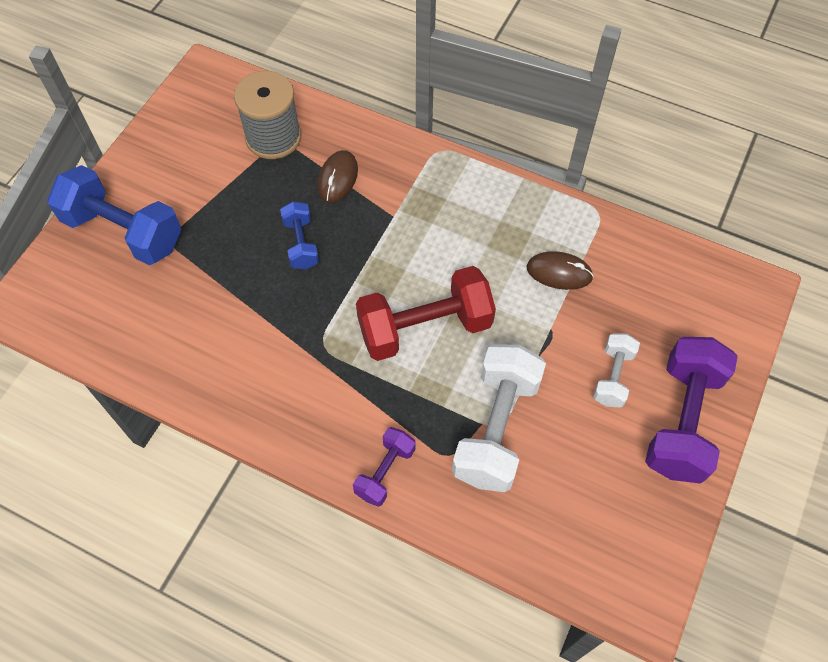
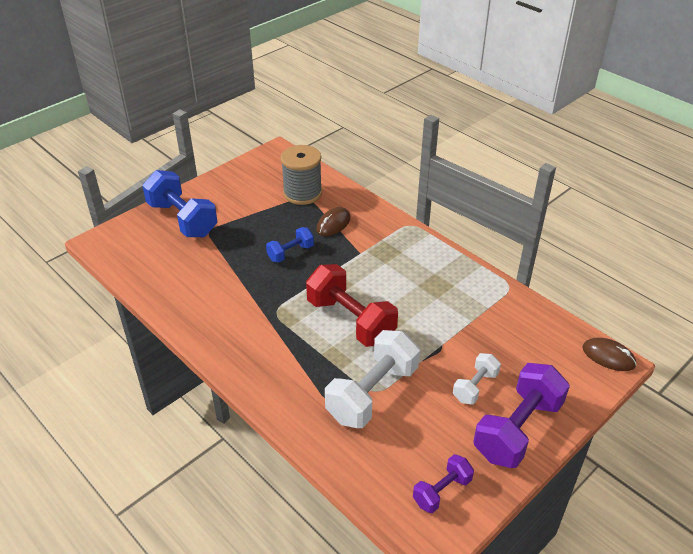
camera: 20 degrees right, 20 degrees down
(301, 244) = (290, 253): blue dumbbell -> blue dumbbell turned 45 degrees clockwise
(385, 472) = (280, 396): purple dumbbell -> purple dumbbell (442, 491)
(425, 328) = (350, 320): red dumbbell -> red dumbbell turned 45 degrees clockwise
(559, 272) = (463, 313): brown mouse -> brown mouse (608, 356)

